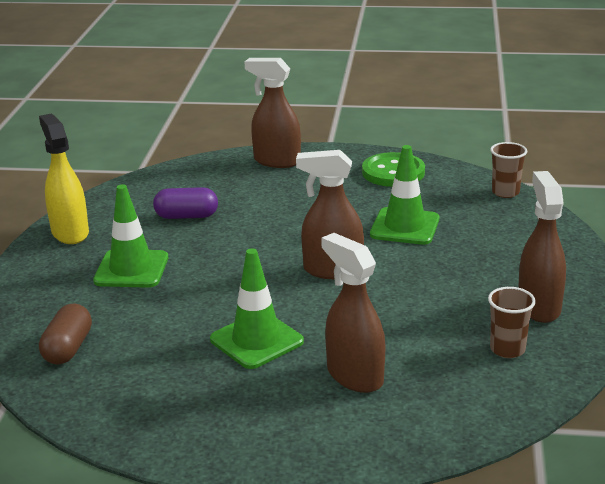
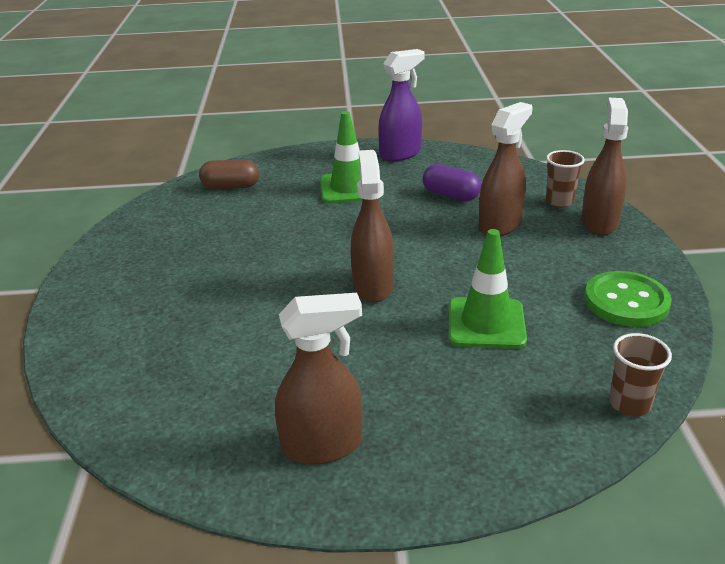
camera: 80 degrees right, 5 degrees up
(70, 232) = (400, 154): yellow spray bottle -> purple spray bottle
(186, 216) = (451, 195): purple capsule -> purple capsule turned 45 degrees counterclockwise
(256, 340) = (243, 262): green traffic cone -> none
(354, 376) = (185, 320): brown spray bottle -> brown spray bottle (500, 225)
(507, 349) = (228, 421): brown cup -> brown cup (559, 201)

